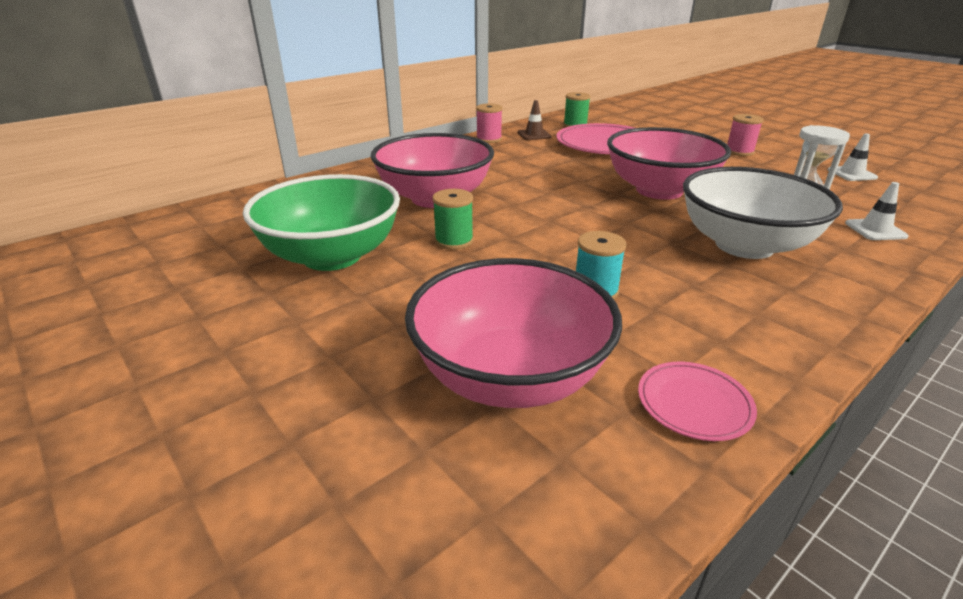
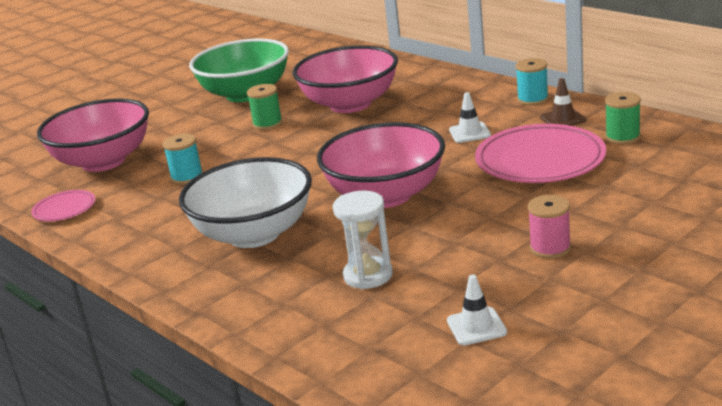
camera: 90 degrees right, 5 degrees down
(489, 139) = (533, 99): pink spool -> turquoise spool
(875, 230) = (287, 309): white traffic cone -> white traffic cone (469, 133)

